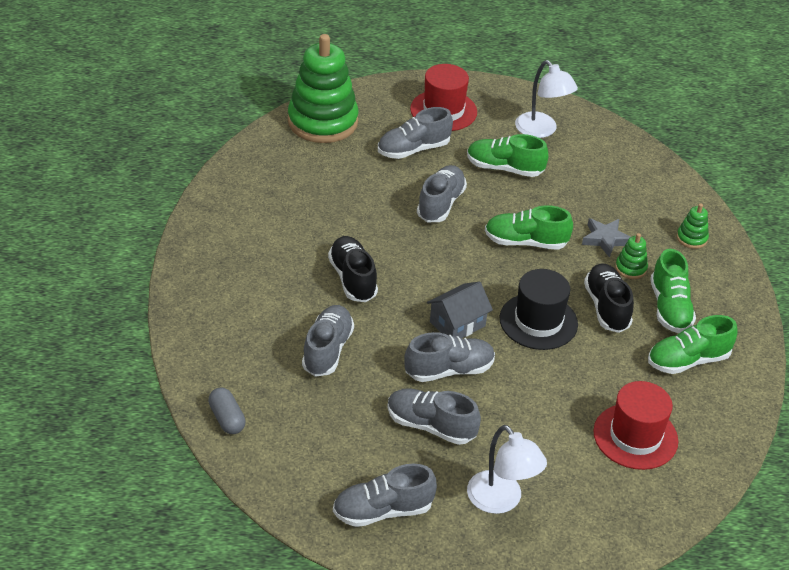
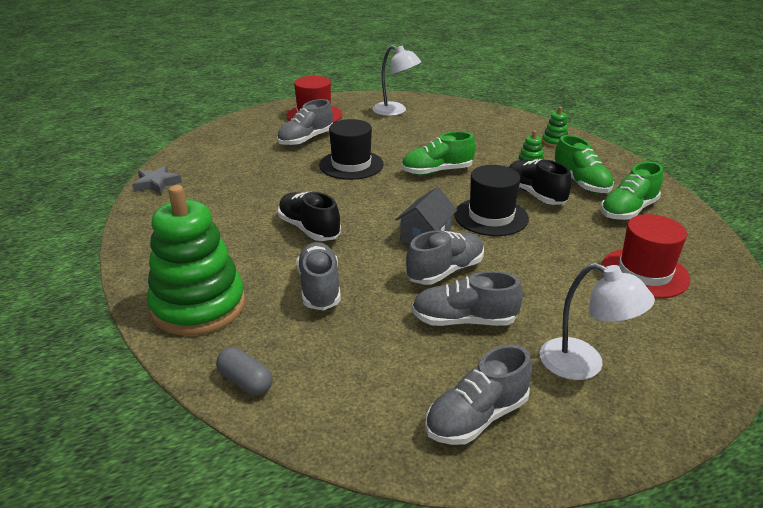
camera: 20 degrees left, 10 degrees down
(323, 122) = (220, 139): green stacking toy -> green stacking toy (198, 306)
(440, 204) = (351, 165): grey shoe -> black hat
(504, 168) = (385, 135): green shoe -> none
(605, 239) = (495, 156): grey star -> grey star (157, 183)

